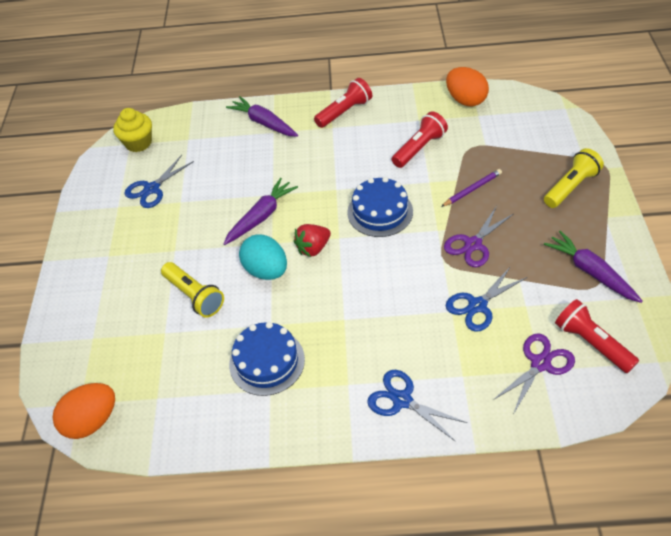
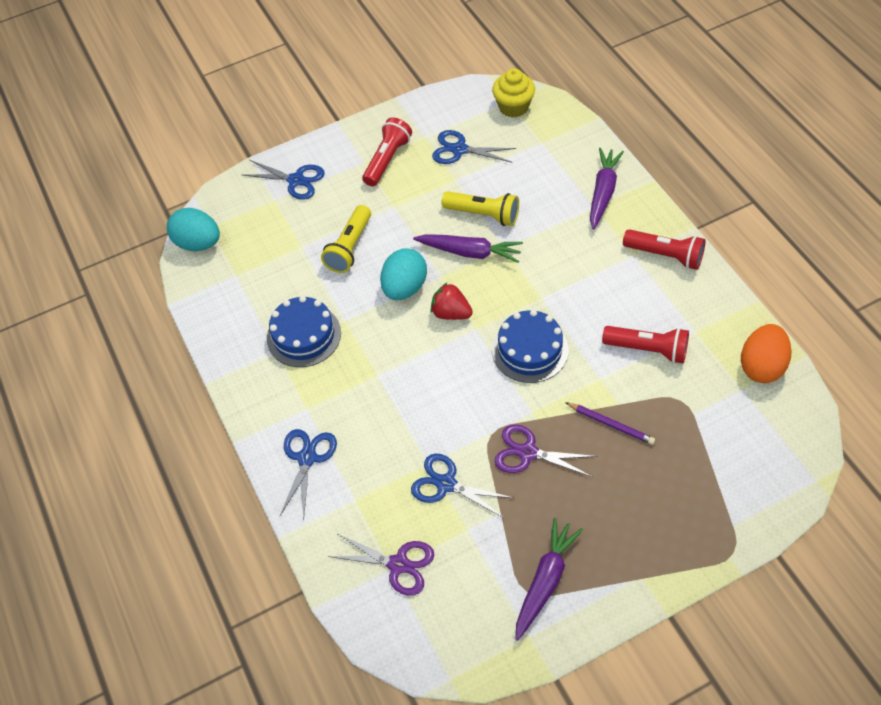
camera: 65 degrees right, 5 degrees up
(84, 313) = (296, 180): none -> blue scissors
(92, 421) = (198, 243): orange egg -> turquoise egg
(571, 187) = (672, 525): yellow flashlight -> yellow flashlight (483, 214)
(591, 343) = (445, 606): red flashlight -> red flashlight (387, 159)

